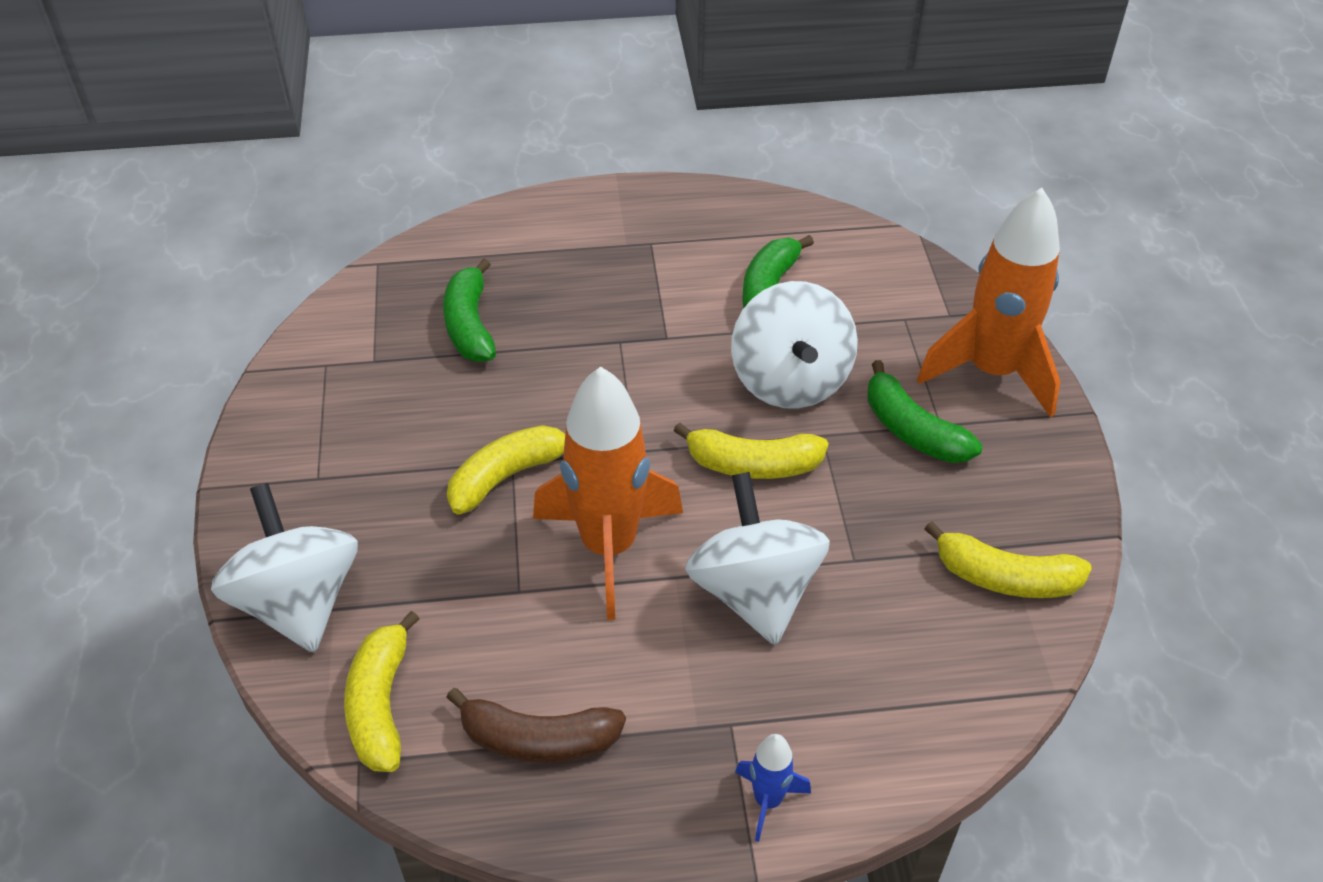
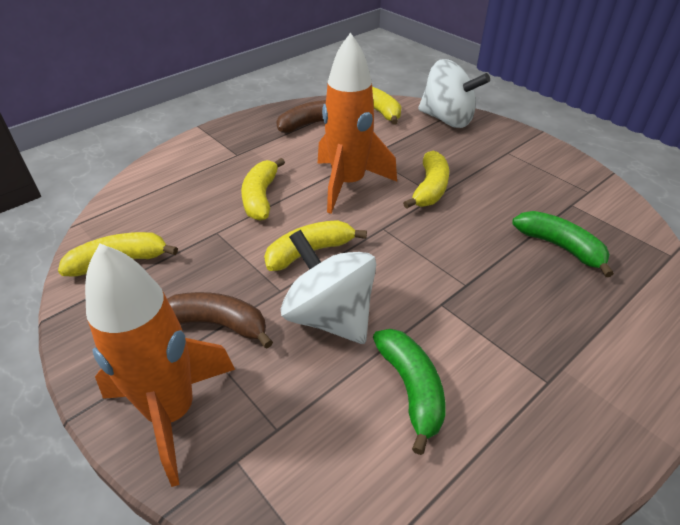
camera: 145 degrees right, 5 degrees down
(754, 592) = (261, 197): white spinning top -> yellow banana
(768, 800) = (205, 142): blue rocket -> none
(912, 430) = (218, 324): green banana -> brown banana

